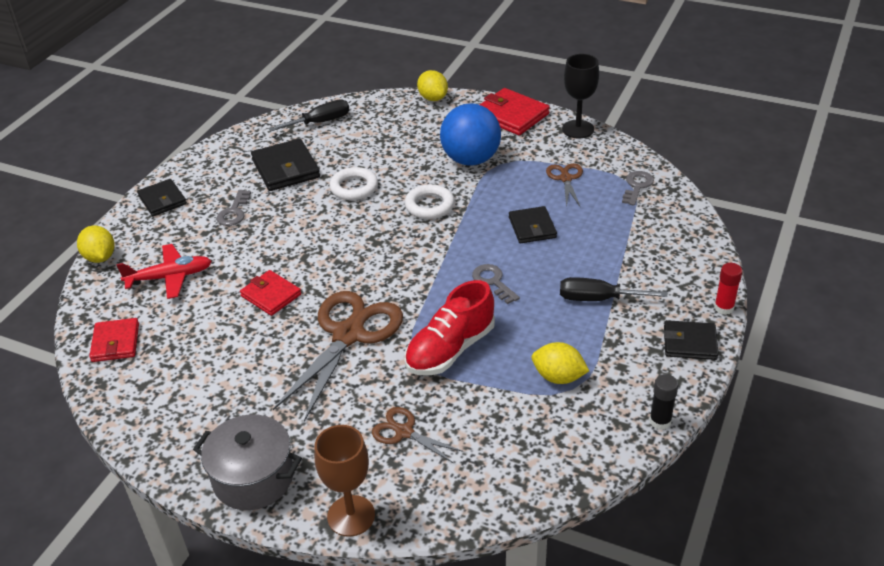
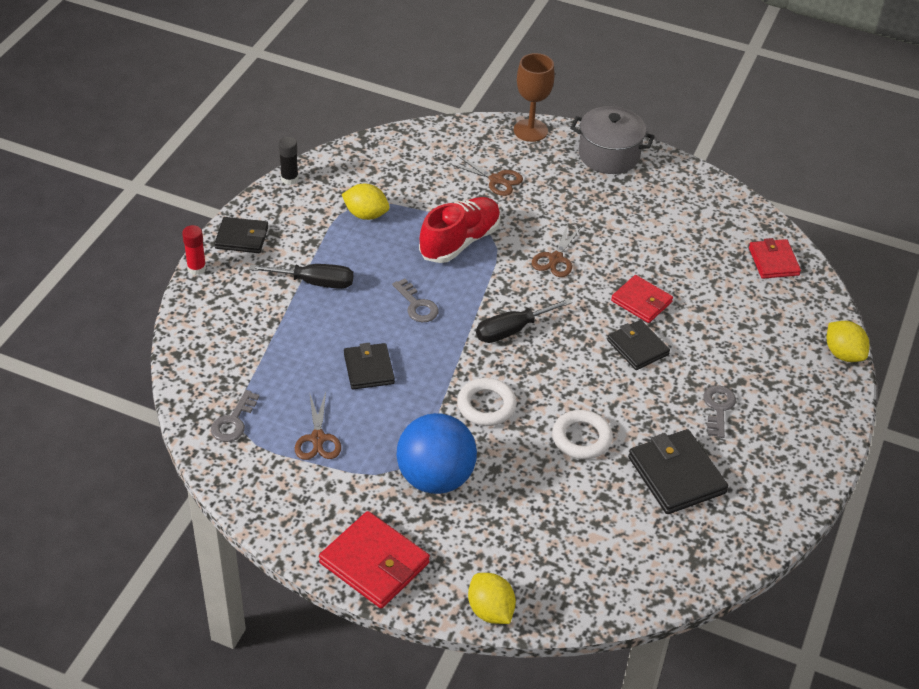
camera: 175 degrees right, 5 degrees up
(162, 200) = (814, 431): black wallet -> black wallet (637, 347)
(170, 277) = (754, 326): red plane -> none
(320, 122) = (652, 564): black screwdriver -> black screwdriver (512, 330)
(348, 335) = (556, 259): brown scissors -> brown scissors, size x0.49
(578, 129) = (284, 528): black goblet -> none

